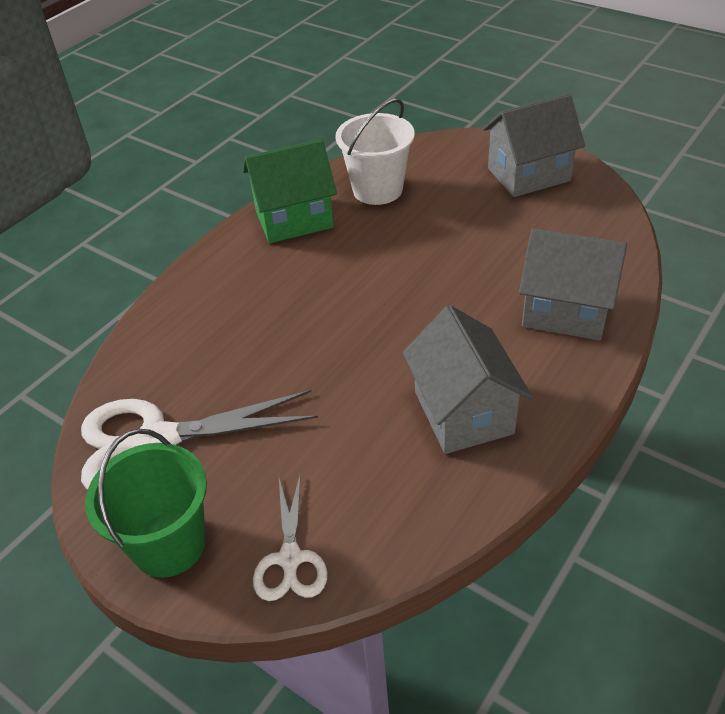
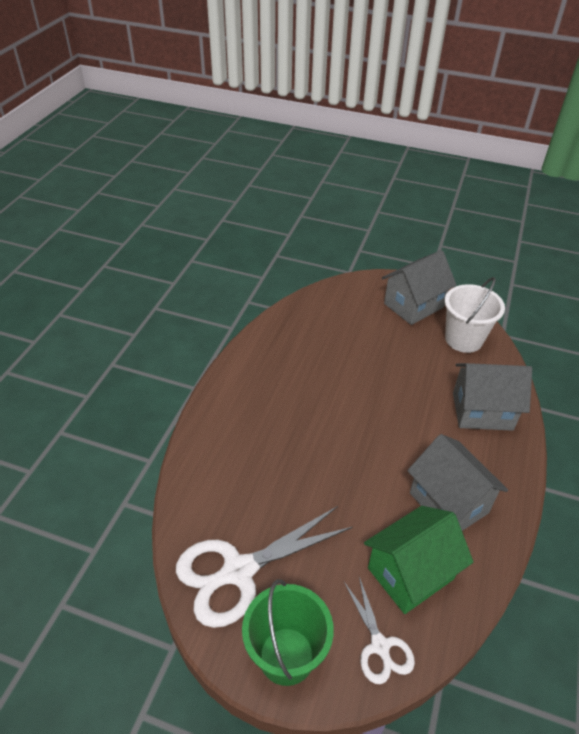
camera: 20 degrees left, 0 degrees up
(294, 219) = (261, 363): green house -> green house (410, 573)
(377, 190) = (313, 330): white bucket -> white bucket (463, 339)

